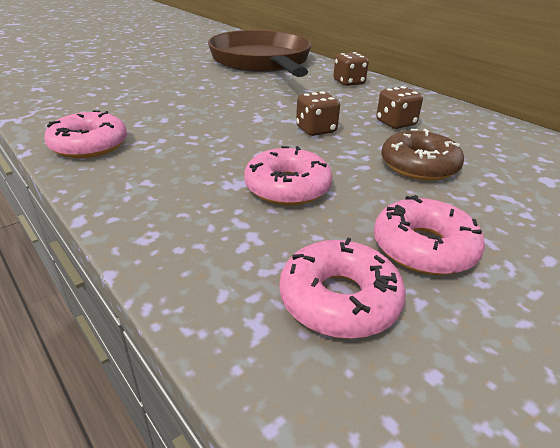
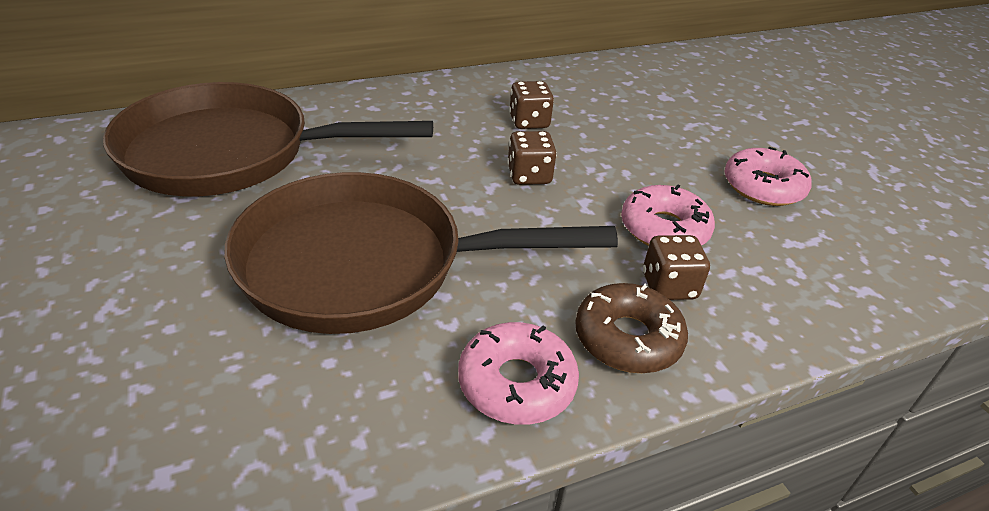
camera: 75 degrees left, 5 degrees up
(183, 99) = (367, 265): none -> brown pan
(339, 299) = (830, 245): pink donut -> none
(349, 82) = (382, 109): brown dice -> brown dice (669, 286)
(419, 165) = (630, 143): brown donut -> brown donut (627, 338)

